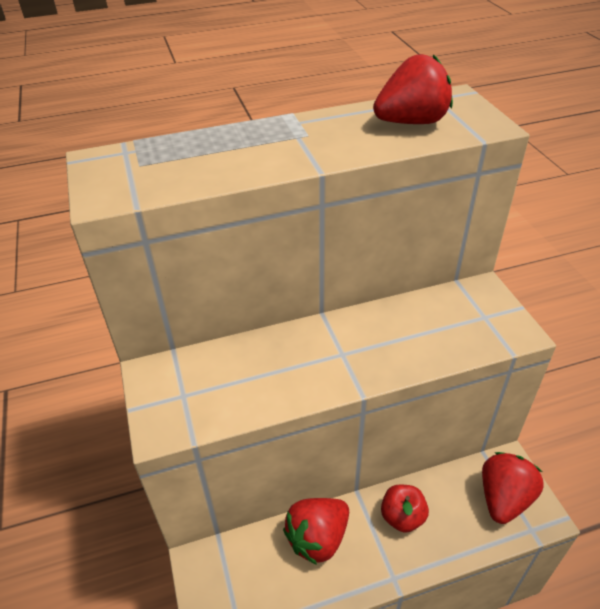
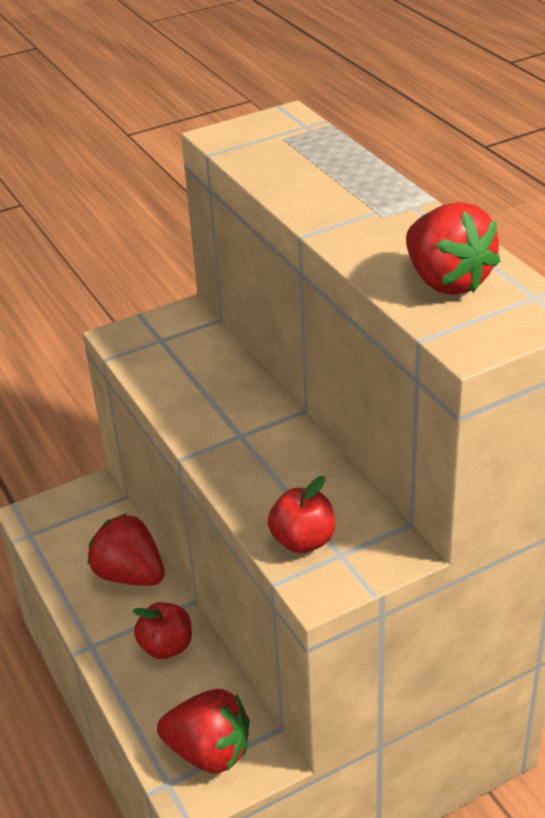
camera: 80 degrees right, 5 degrees down
(471, 333) = (303, 541): none -> red apple

